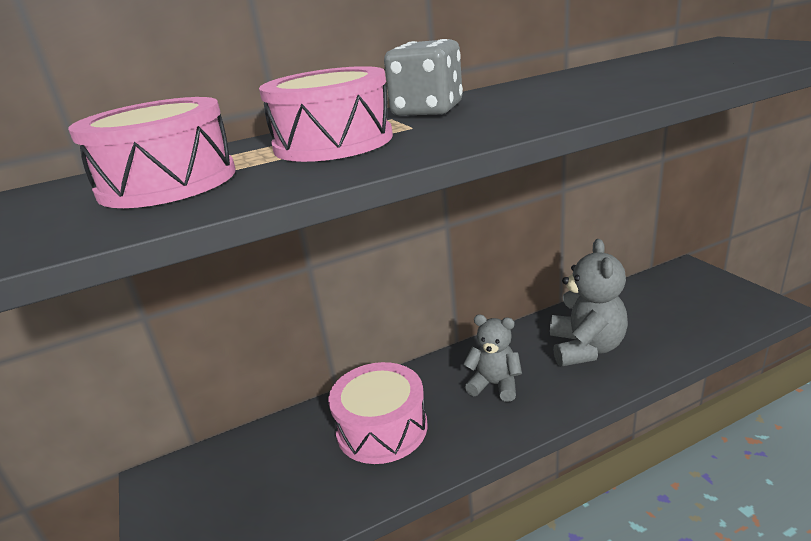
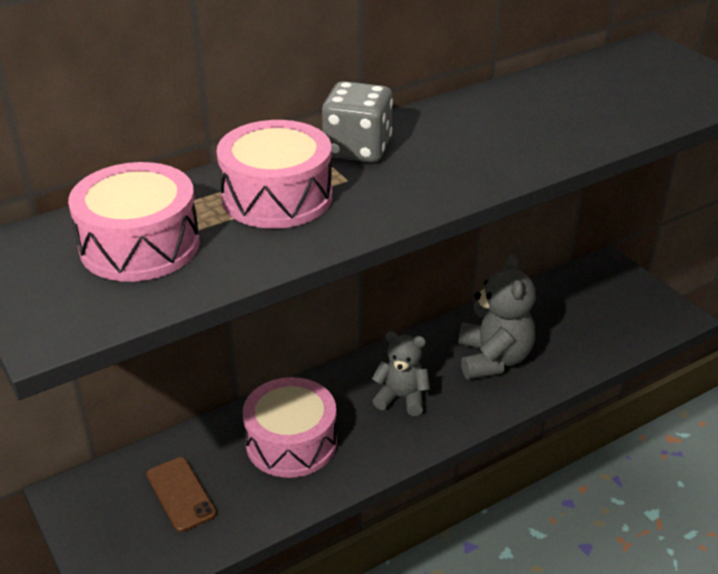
camera: 10 degrees left, 10 degrees up
(263, 480) = (181, 494): none -> brown phone

